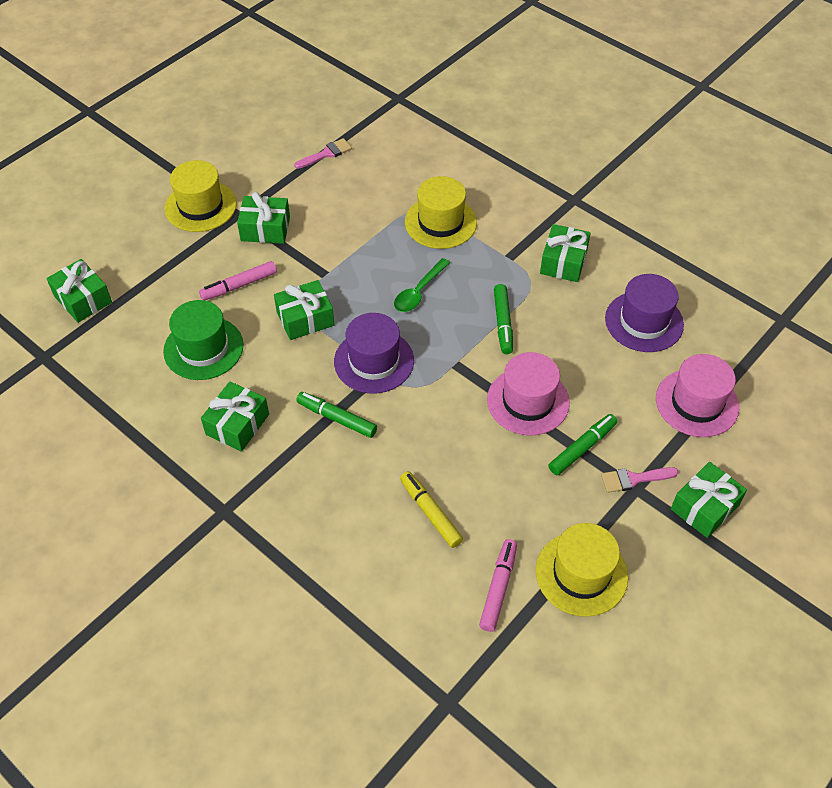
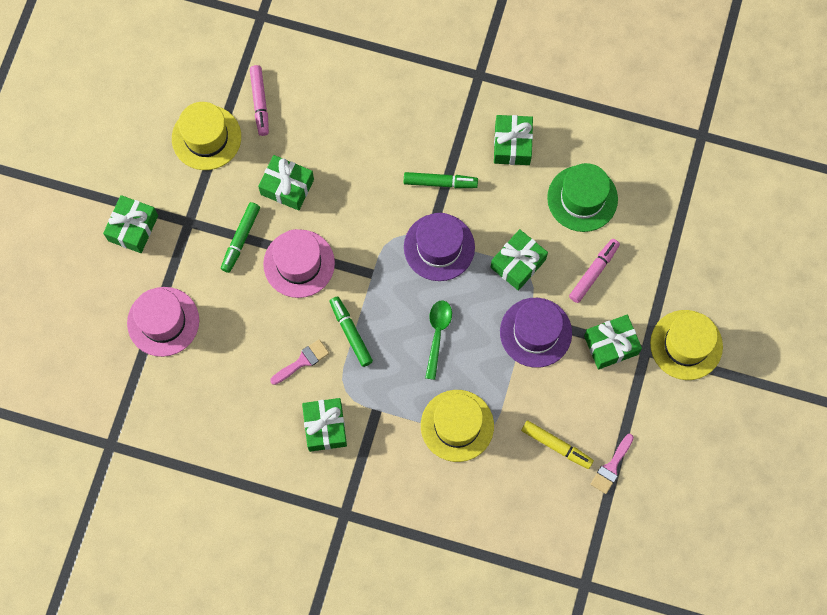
camera: 155 degrees right, 20 degrees up
(83, 299) = (713, 200): green gift -> green gift (287, 187)
(430, 513) = (332, 137): yellow marker -> yellow marker (556, 445)
(633, 479) = (192, 229): pink brush -> pink brush (302, 361)
(644, 321) = (231, 388): purple hat -> purple hat (535, 332)

